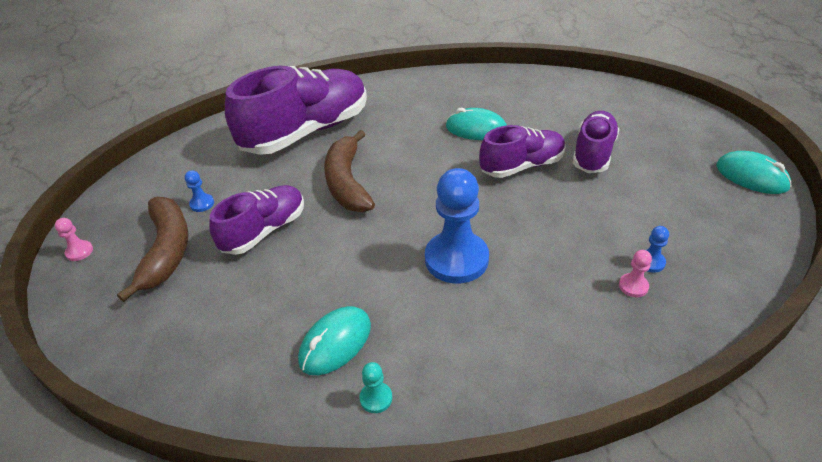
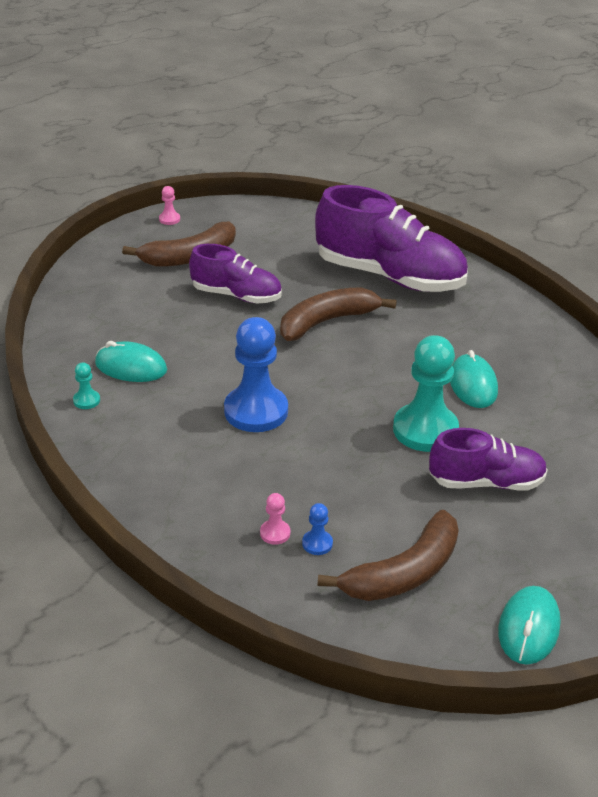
camera: 65 degrees right, 5 degrees down
(202, 204) = (252, 253): blue pawn -> none
(522, 166) = (425, 430): purple shoe -> turquoise pawn
(690, 221) = (403, 573): none -> brown banana

